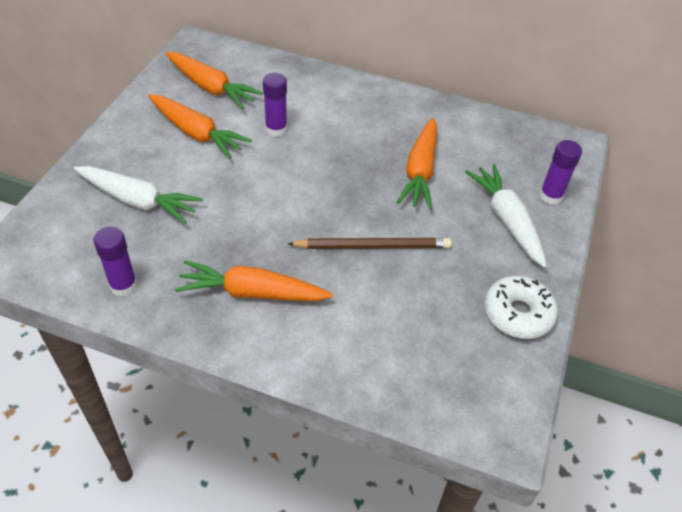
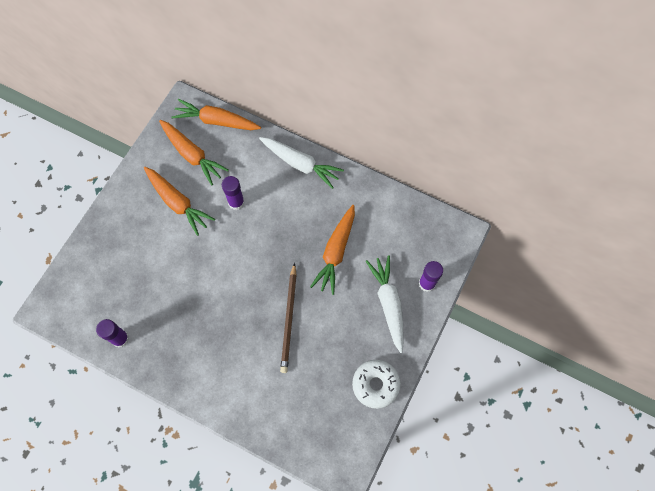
camera: 10 degrees right, 20 degrees up
(138, 201) = (133, 266): white carrot -> white carrot (301, 164)
(252, 292) = (202, 351): orange carrot -> orange carrot (216, 121)
(373, 246) = (289, 319): brown pencil -> brown pencil turned 90 degrees clockwise

